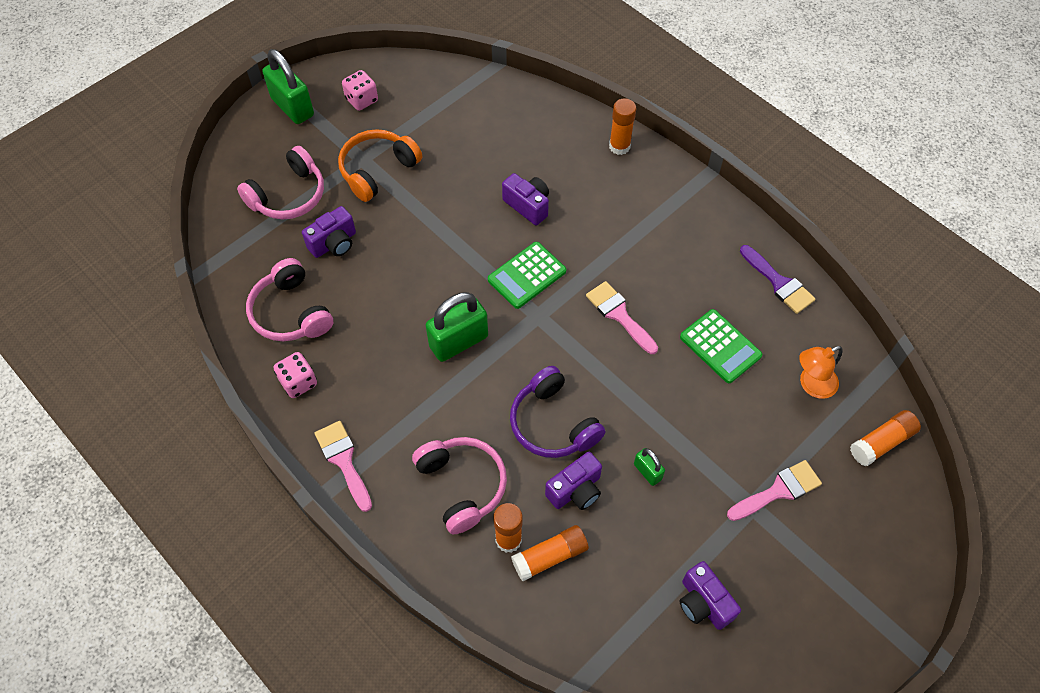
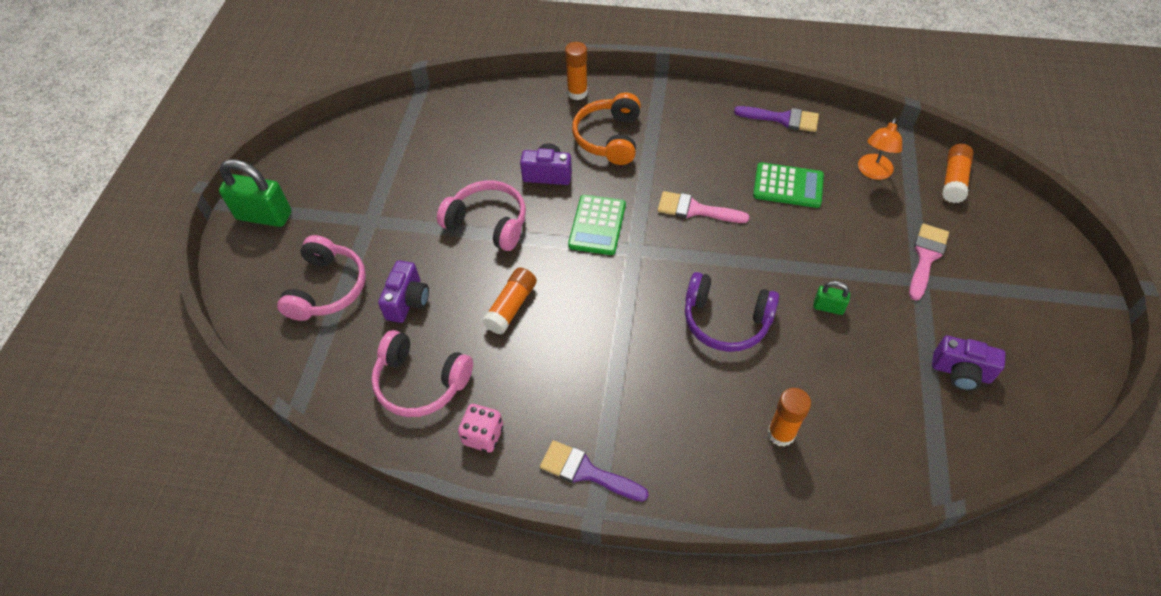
camera: 35 degrees left, 5 degrees down
(343, 461) = (586, 472): pink brush -> purple brush
(362, 100) = (326, 175): pink dice -> none
(377, 170) = (392, 221): orange headphones -> orange headphones (609, 138)
(458, 341) = (591, 309): green padlock -> none
(462, 485) = (704, 418): pink headphones -> pink headphones (488, 223)
(550, 556) = (824, 422): orange glue stick -> orange glue stick (511, 306)
(575, 490) = (792, 358): purple camera -> none

